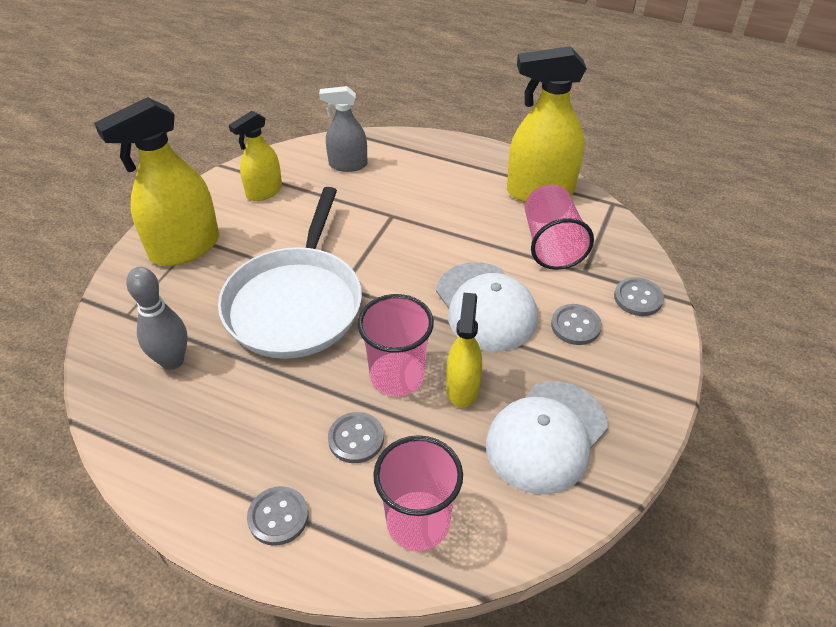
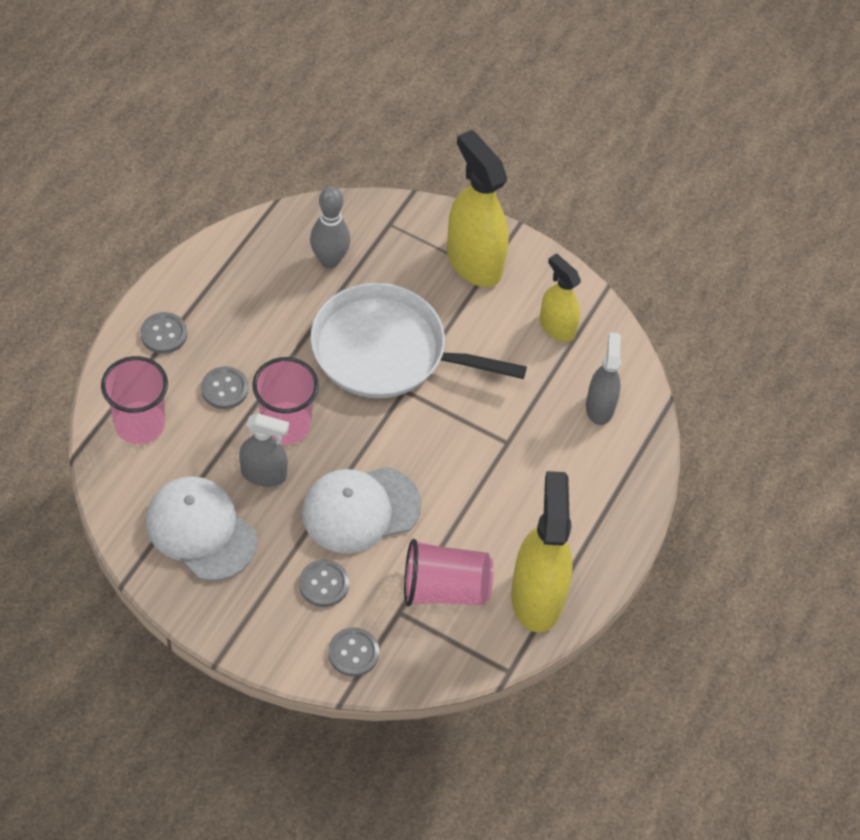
camera: 90 degrees right, 10 degrees up
(462, 388) = (264, 474): yellow spray bottle -> grey spray bottle

